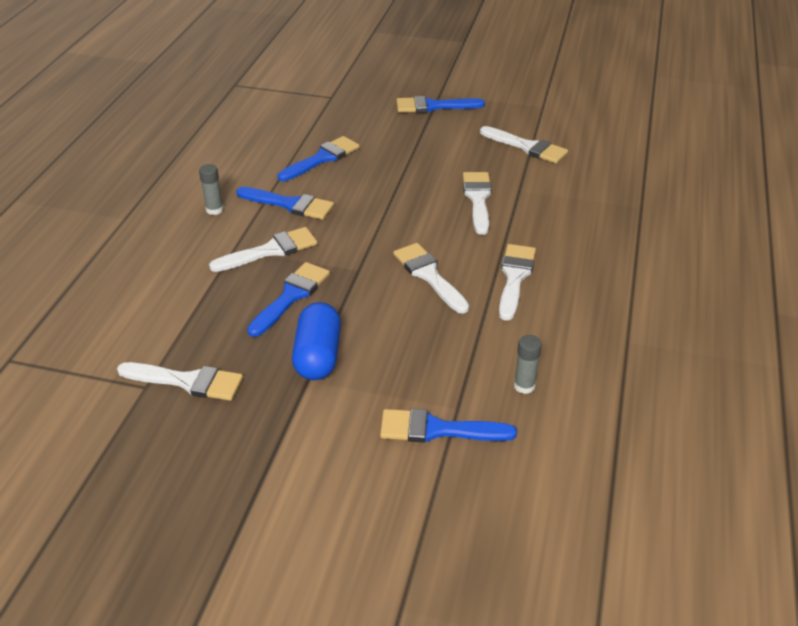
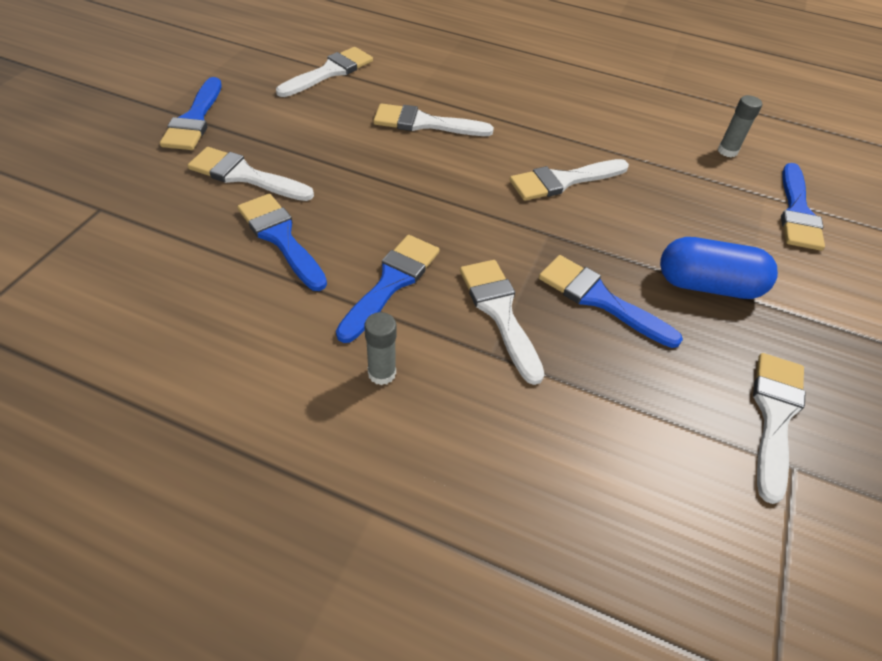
camera: 85 degrees left, 10 degrees up
(514, 277) = (569, 126): white brush -> white brush (244, 176)

